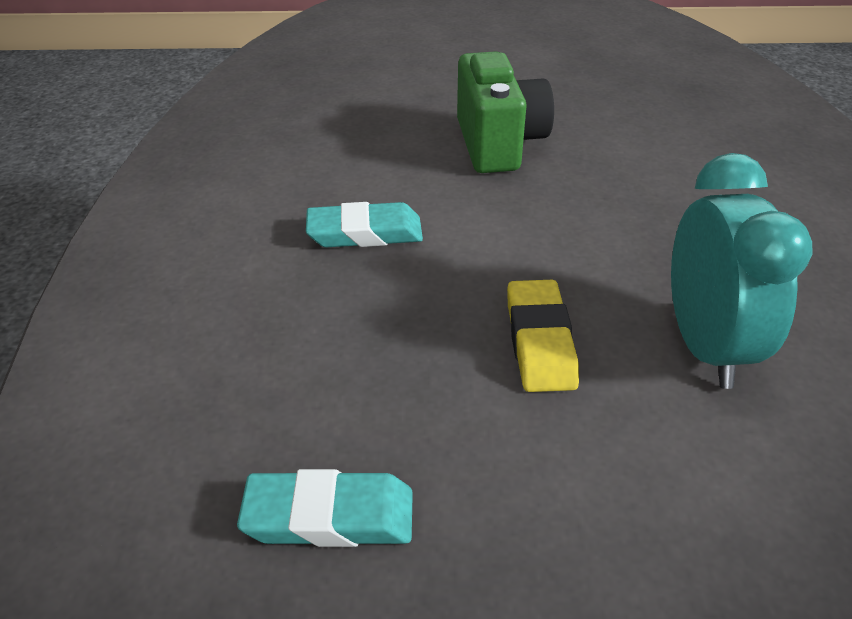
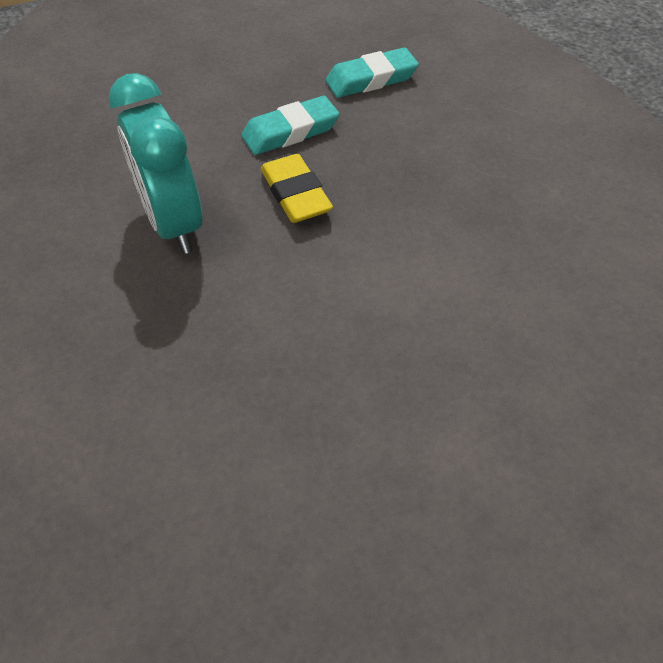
camera: 160 degrees right, 10 degrees up
(365, 233) = (489, 248): turquoise eraser -> turquoise eraser (290, 132)
(499, 144) = (434, 428): green camera -> none

